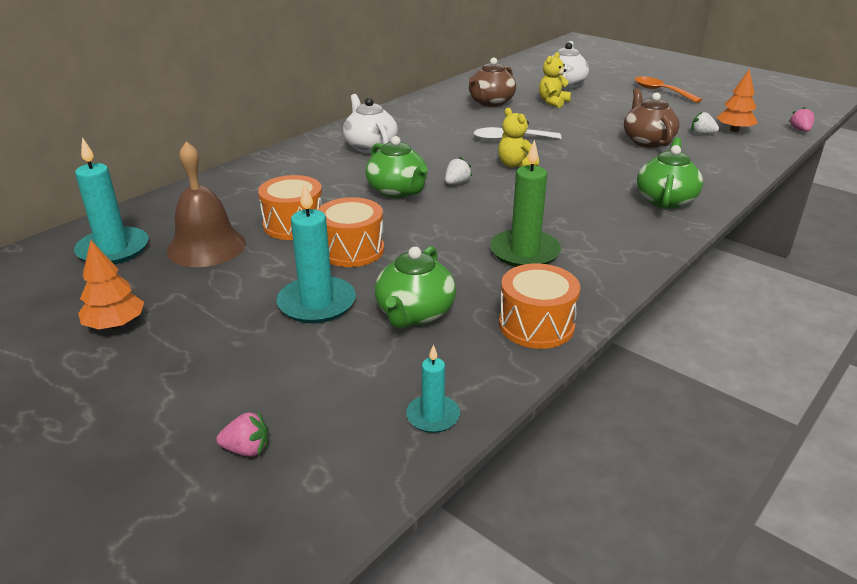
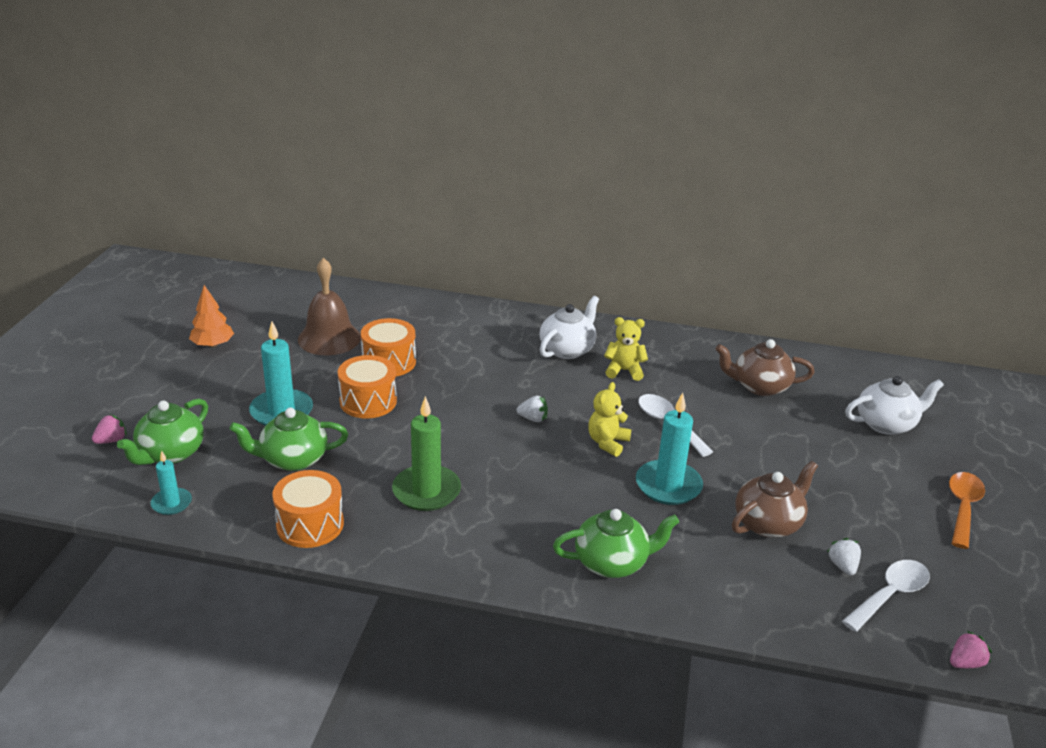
camera: 60 degrees right, 0 degrees up
(113, 249) = (301, 305): turquoise candle -> turquoise candle (668, 485)
(247, 449) = (111, 440): pink strawberry -> pink strawberry turned 105 degrees counterclockwise
(397, 191) = (488, 392): green teapot -> green teapot (170, 453)
(553, 102) = (813, 428): yellow teddy bear -> yellow teddy bear (624, 371)
(734, 130) = (890, 595): orange tree -> white spoon

